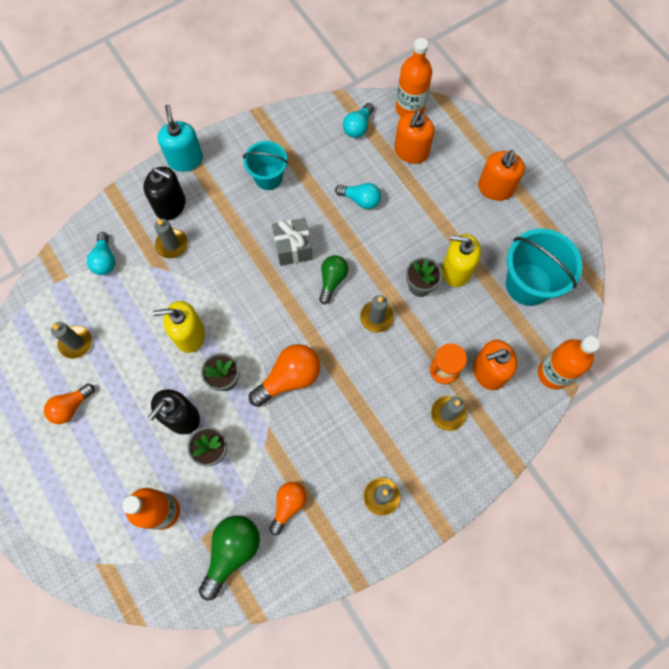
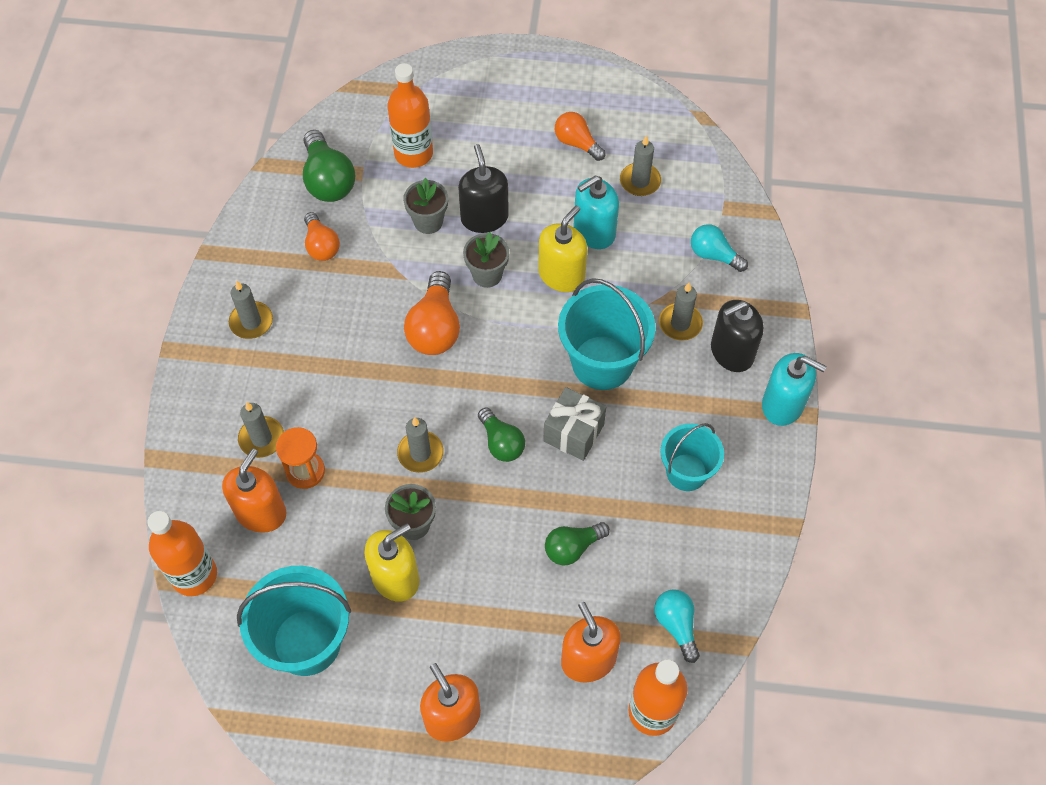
camera: 130 degrees right, 10 degrees down
(71, 407) = (577, 143): orange light bulb -> orange light bulb turned 45 degrees counterclockwise
(140, 341) = (594, 232): none -> turquoise soap dispenser
(234, 266) = (602, 362): none -> turquoise bucket
(360, 200) = (572, 547): turquoise light bulb -> green light bulb

